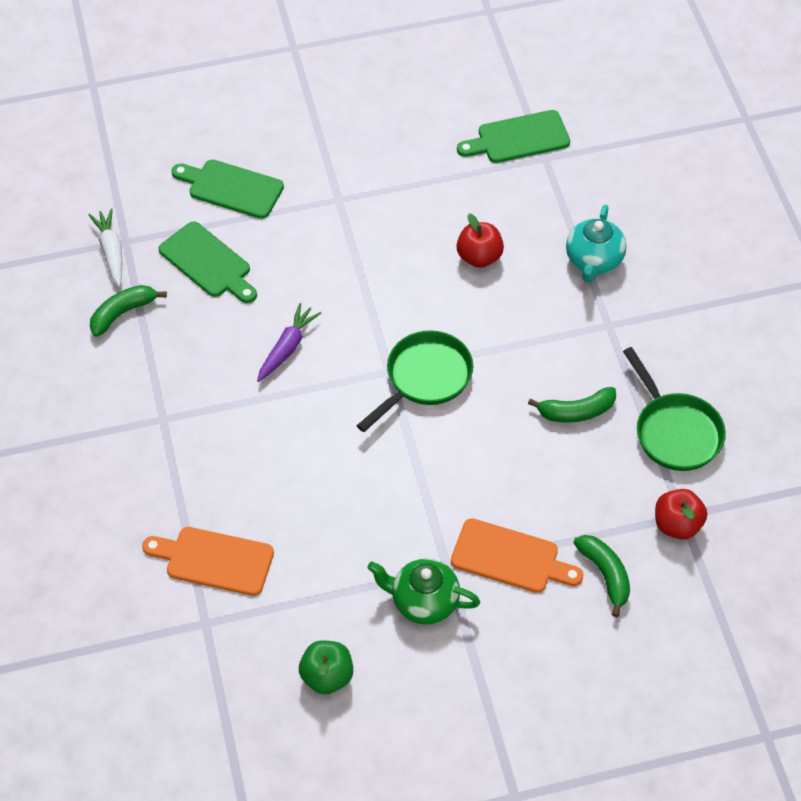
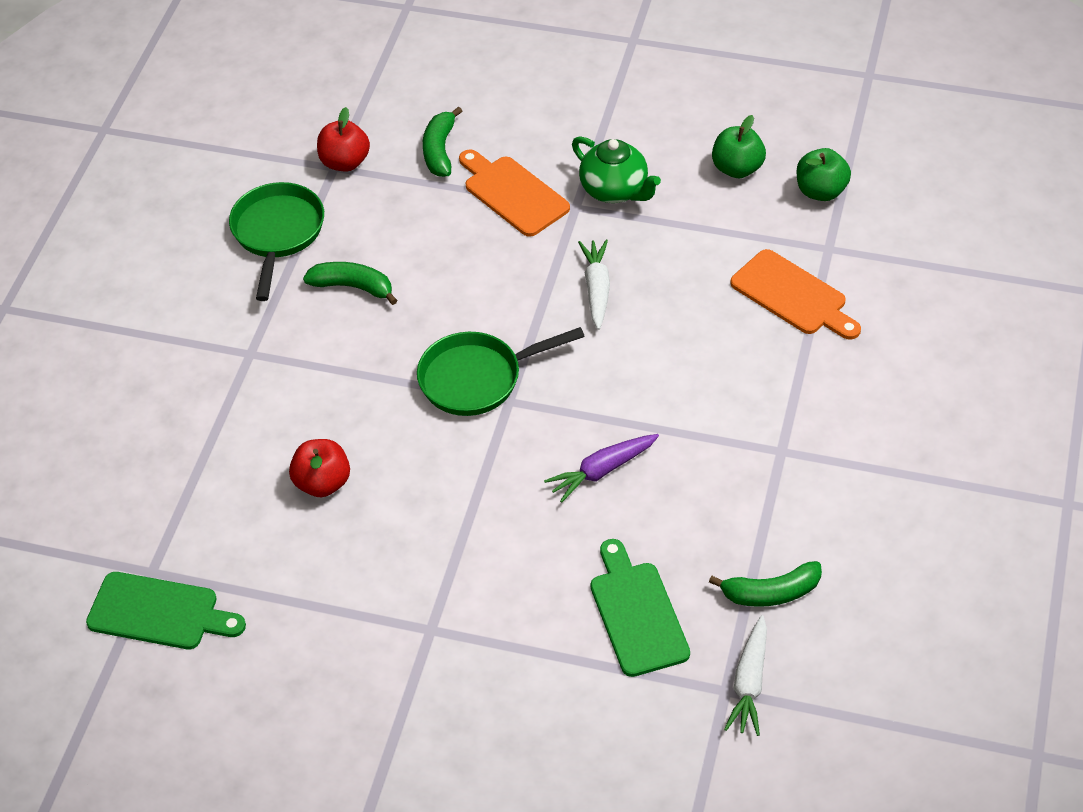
camera: 150 degrees left, 5 degrees down
(232, 188) = (552, 705): green cutting board -> none
(238, 684) = (821, 191): none -> green apple
(381, 495) = (596, 289): none -> white carrot
(594, 261) = (206, 425): turquoise teapot -> none

